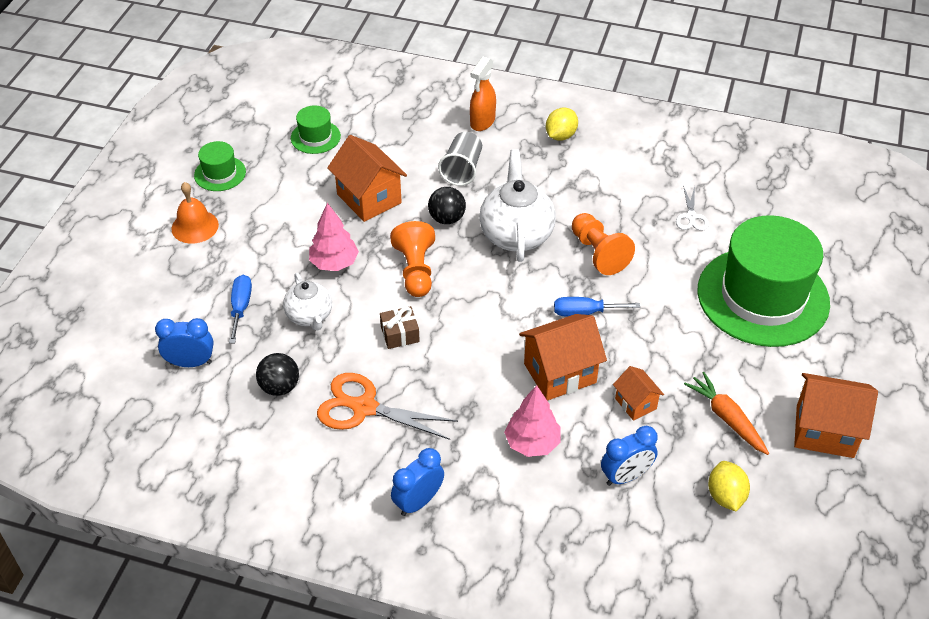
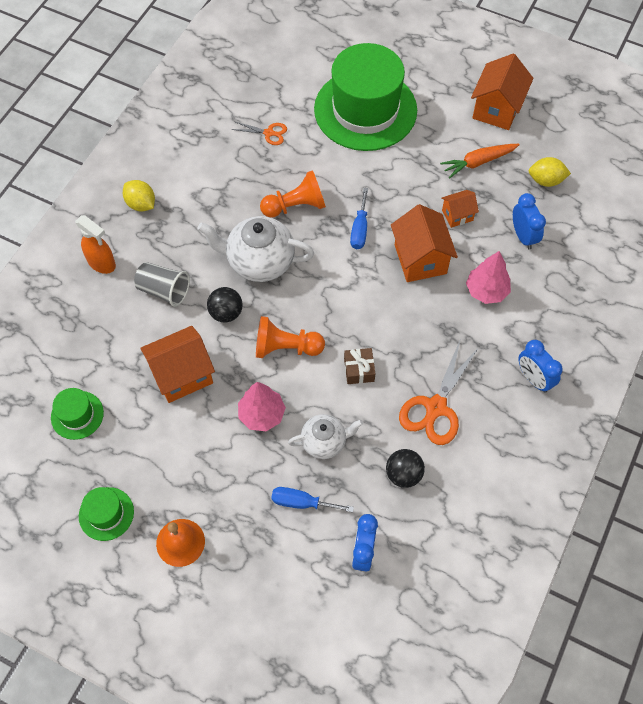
camera: 80 degrees left, 15 degrees up
(691, 217) = (269, 133): white scissors -> orange scissors

